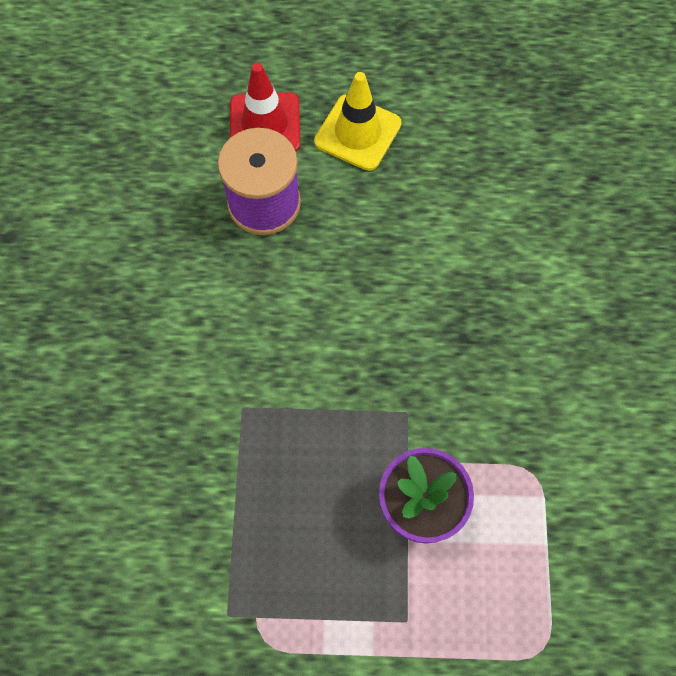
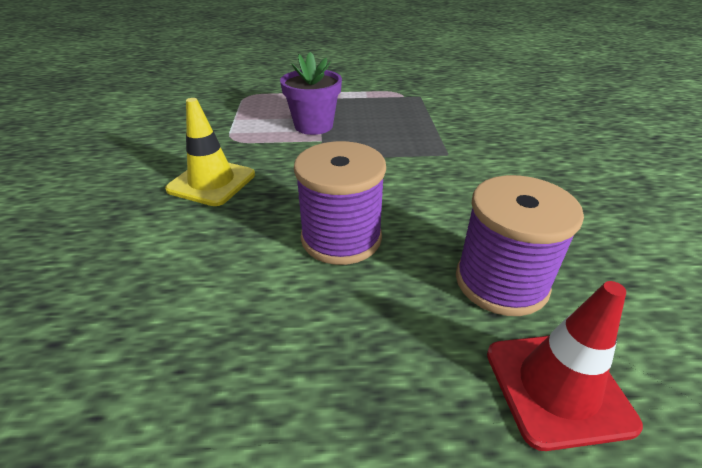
camera: 175 degrees right, 30 degrees down
(357, 133) = (404, 384): yellow traffic cone -> yellow traffic cone (212, 182)
(390, 263) = (341, 238): none -> purple spool

